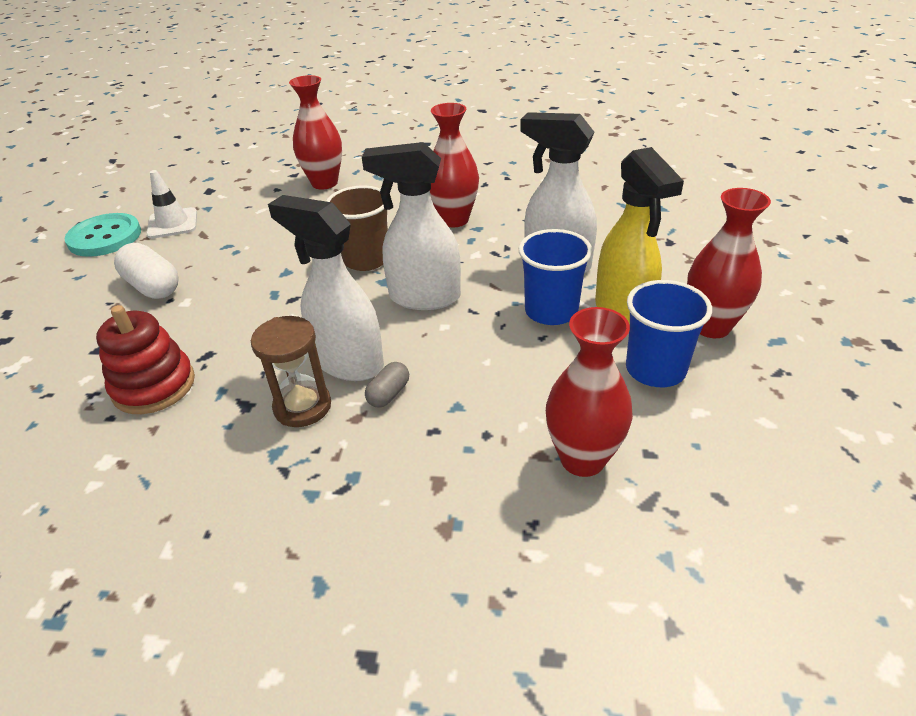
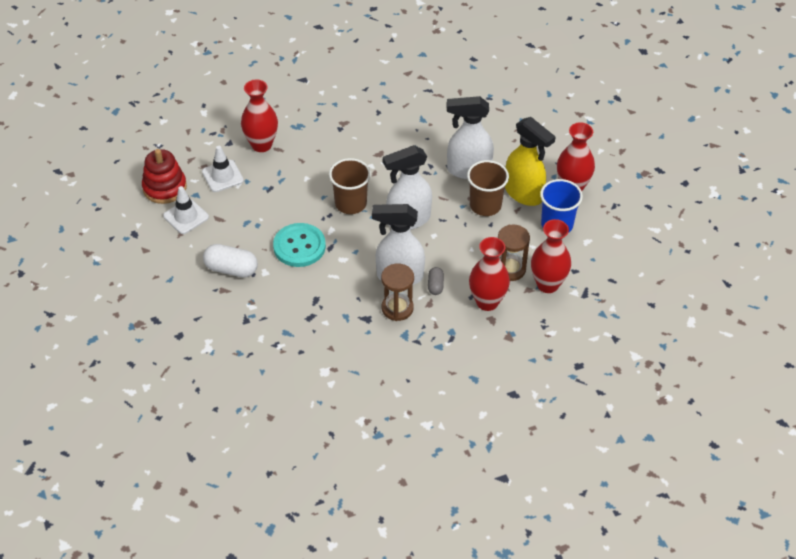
camera: 30 degrees left, 10 degrees up
(105, 237) = (149, 244): turquoise button -> turquoise button (299, 246)
(154, 386) = (305, 327): red stacking toy -> red stacking toy (164, 188)
(253, 199) = (222, 176): none -> white traffic cone
(454, 220) = (381, 152): red vase -> red vase (487, 302)
(529, 411) = (510, 269): none -> brown hourglass
(551, 311) = (485, 205): blue cup -> brown cup

